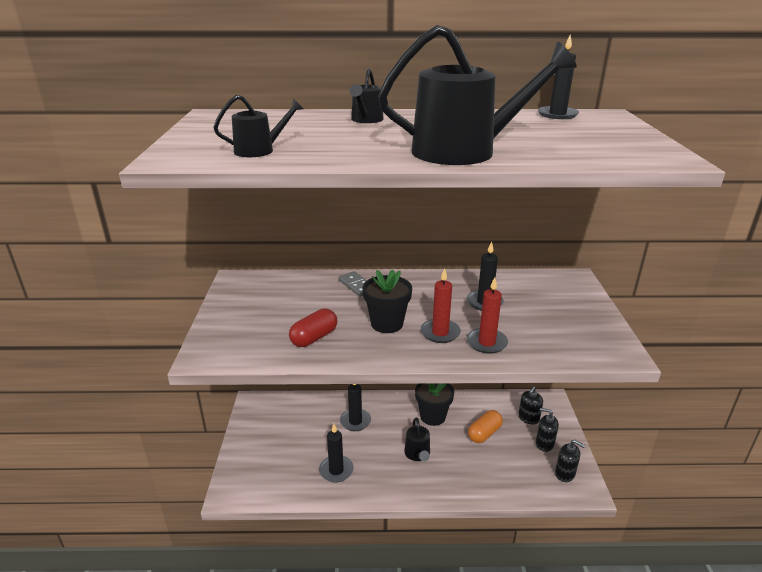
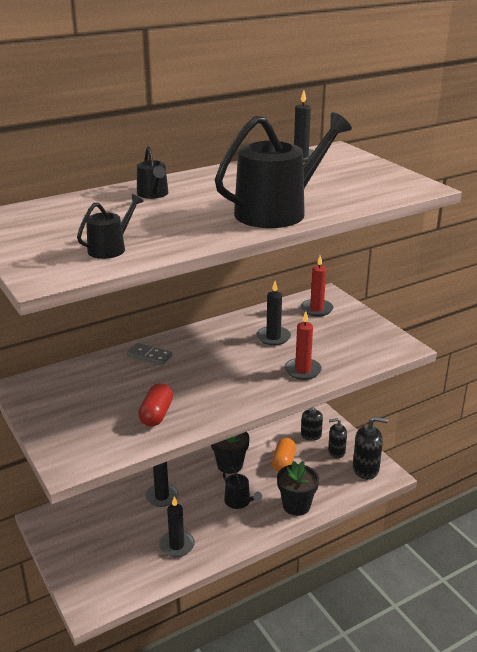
camera: 30 degrees left, 0 degrees up
(387, 324) = (209, 381): black flower pot -> black flower pot (296, 505)
(440, 333) = (259, 374): red candle -> red candle (316, 309)
(565, 474) = (366, 469): black soap dispenser -> black soap dispenser, size x1.51

